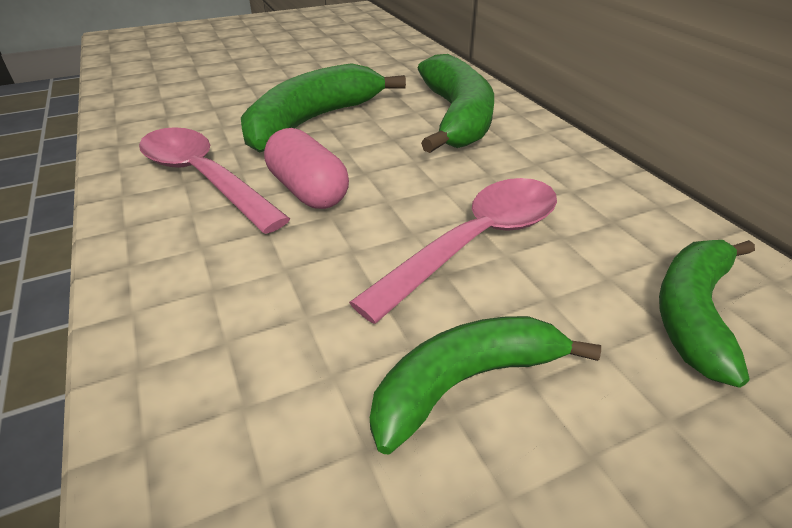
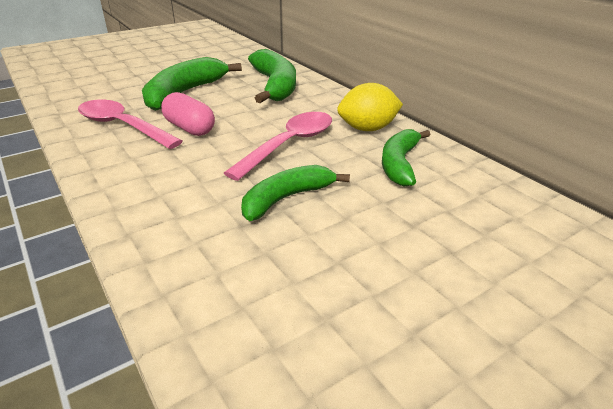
camera: 10 degrees left, 5 degrees down
(620, 219) = (367, 129): none -> yellow lemon

